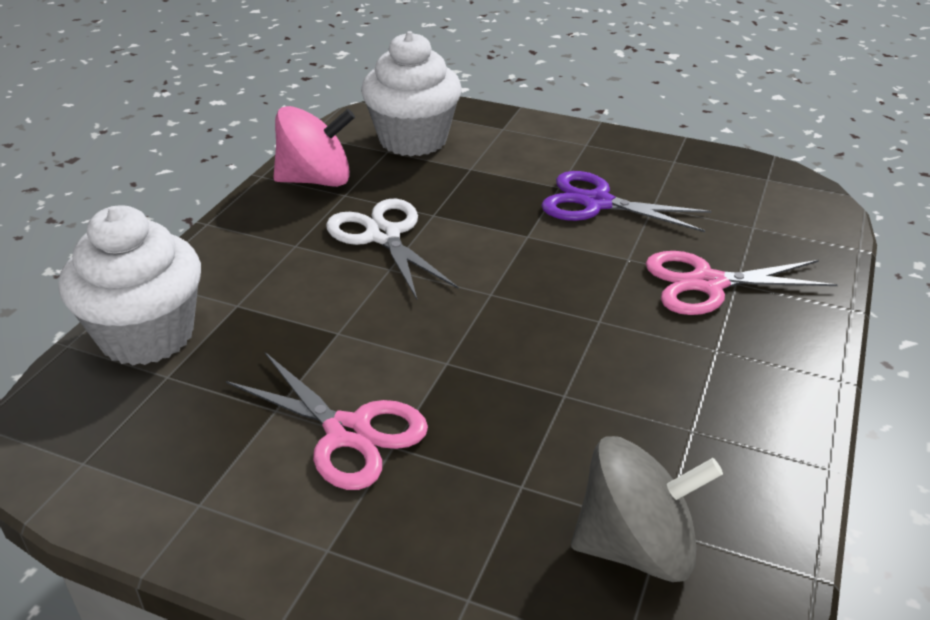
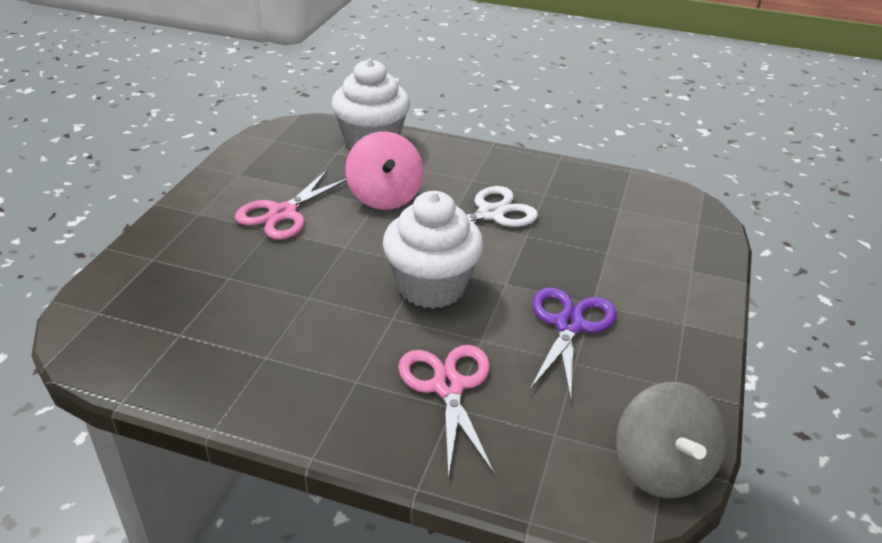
camera: 85 degrees right, 0 degrees up
(316, 180) = (560, 180): pink spinning top -> pink spinning top (385, 196)
(413, 140) = (644, 220): white cupcake -> white cupcake (432, 286)
(636, 546) = (168, 321): grey spinning top -> grey spinning top (662, 468)

